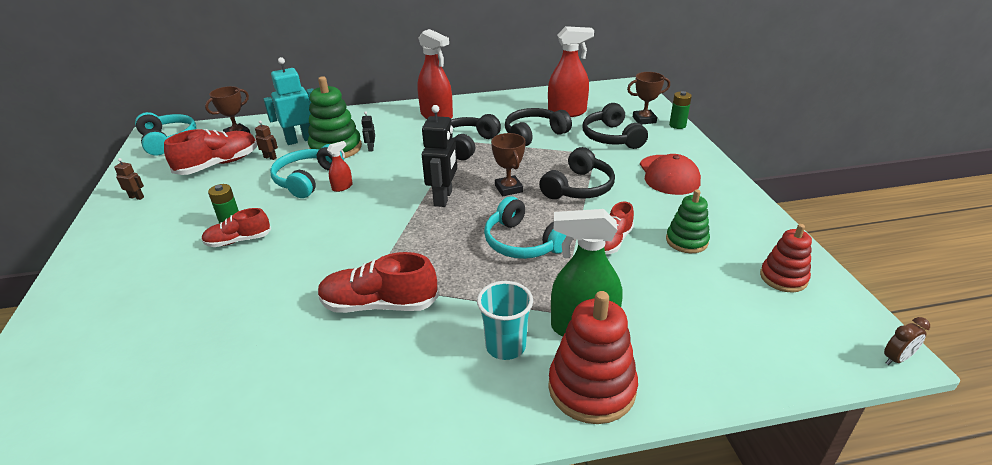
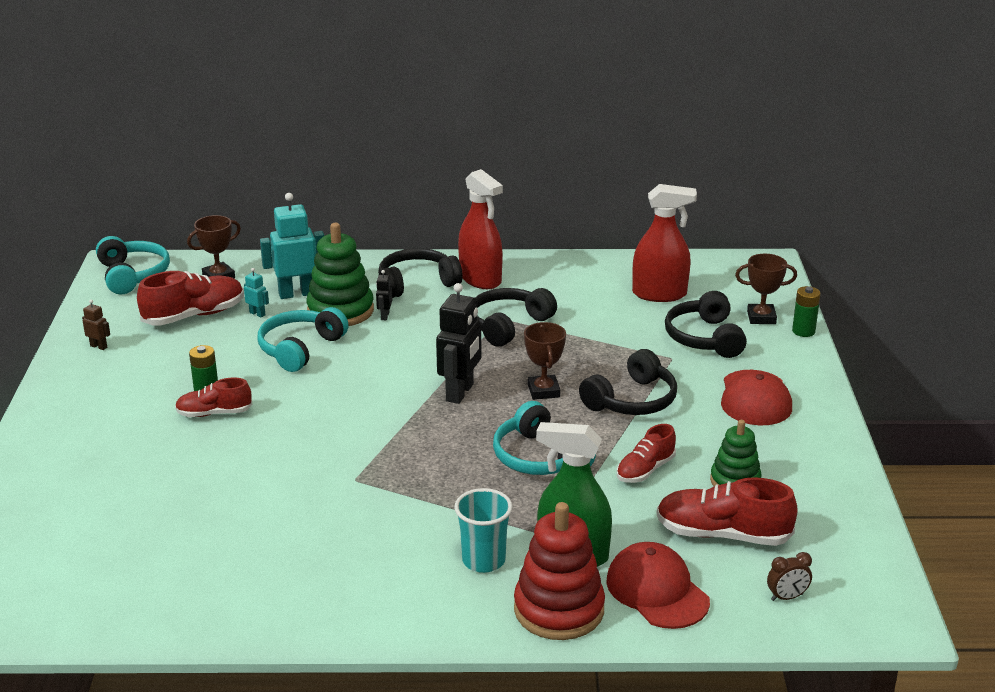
camera: 10 degrees right, 5 degrees down
(270, 157) = (257, 314): brown robot -> turquoise robot
(342, 187) = (341, 363): red spray bottle -> none
(379, 305) = (360, 502): red shoe -> red shoe (722, 534)
(534, 135) = (602, 322): black headphones -> black headphones (417, 283)
(671, 353) = (657, 591): none -> red cap
(783, 278) = (827, 536): red stacking toy -> none
(896, 359) = (899, 630): brown clock -> brown clock (787, 597)

